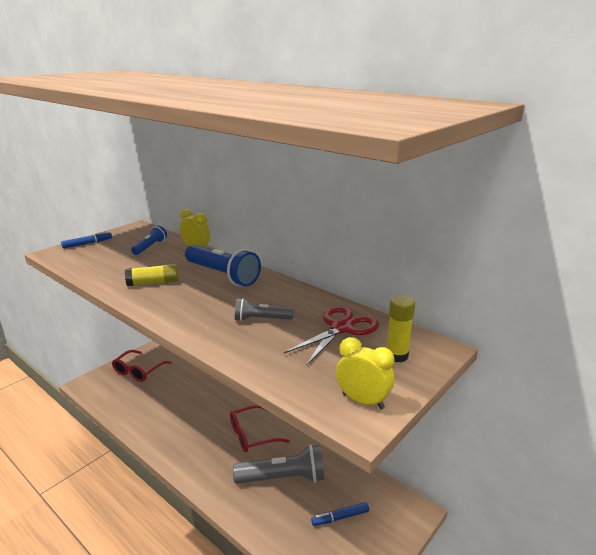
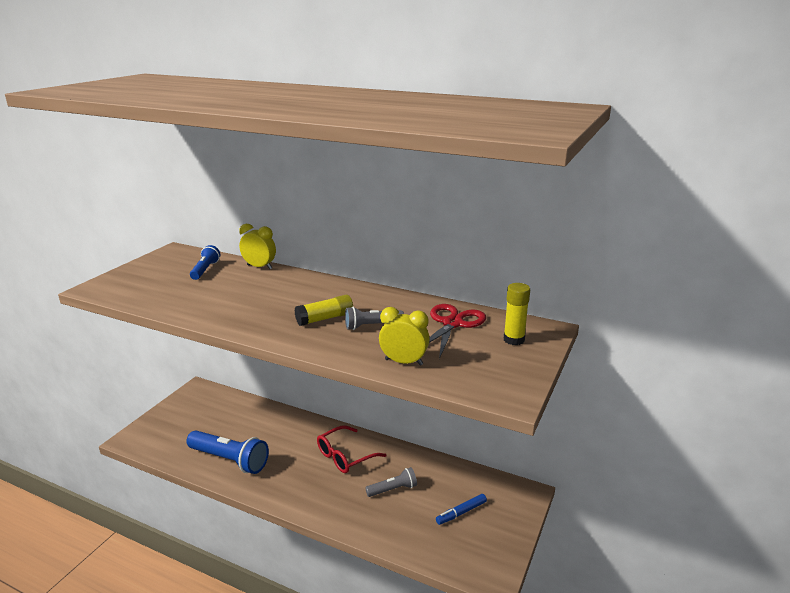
camera: 15 degrees left, 0 degrees up
(87, 244) = (128, 274): blue marker -> none
(138, 371) = (189, 415): red glasses -> none
(153, 283) = (236, 305): yellow glue stick -> yellow glue stick (325, 318)
(222, 275) = (305, 289): blue flashlight -> blue flashlight (230, 460)
(283, 478) = (393, 489): grey flashlight -> grey flashlight, size x0.55
(363, 401) = (504, 380): yellow clock -> yellow clock (404, 362)

